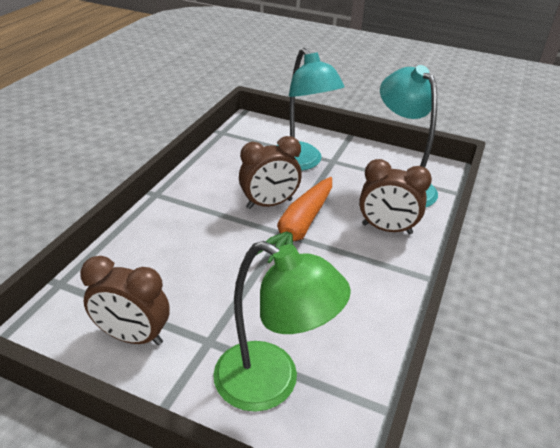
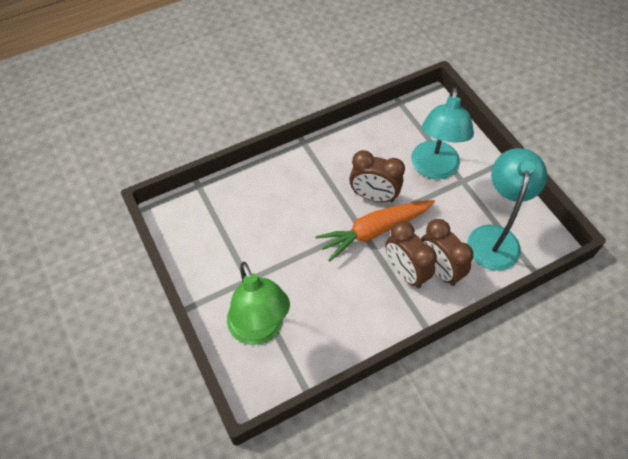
camera: 40 degrees right, 20 degrees up
(133, 336) = (211, 249): brown clock -> brown clock (405, 272)

